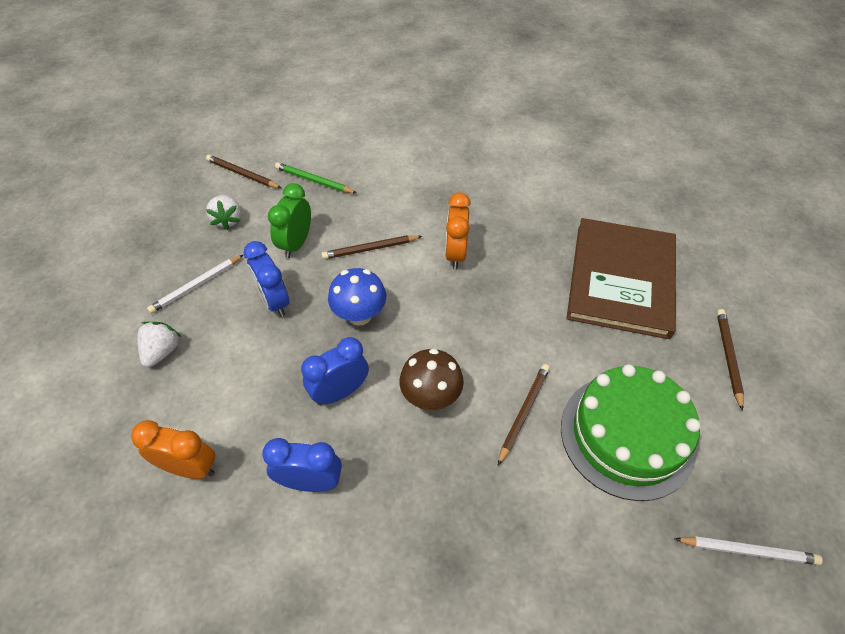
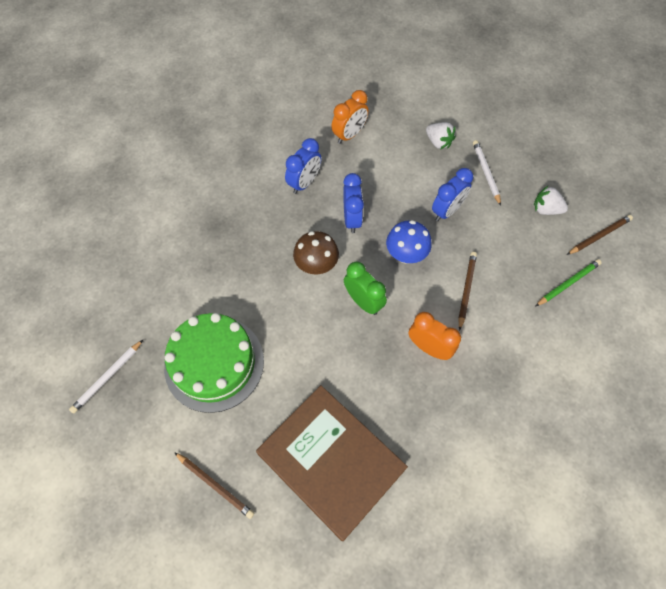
camera: 120 degrees right, 10 degrees up
(274, 301) = (447, 211): blue clock -> blue clock turned 135 degrees clockwise
(296, 244) = (497, 243): green clock -> green clock (363, 302)
(523, 412) = (271, 312): brown pencil -> none

